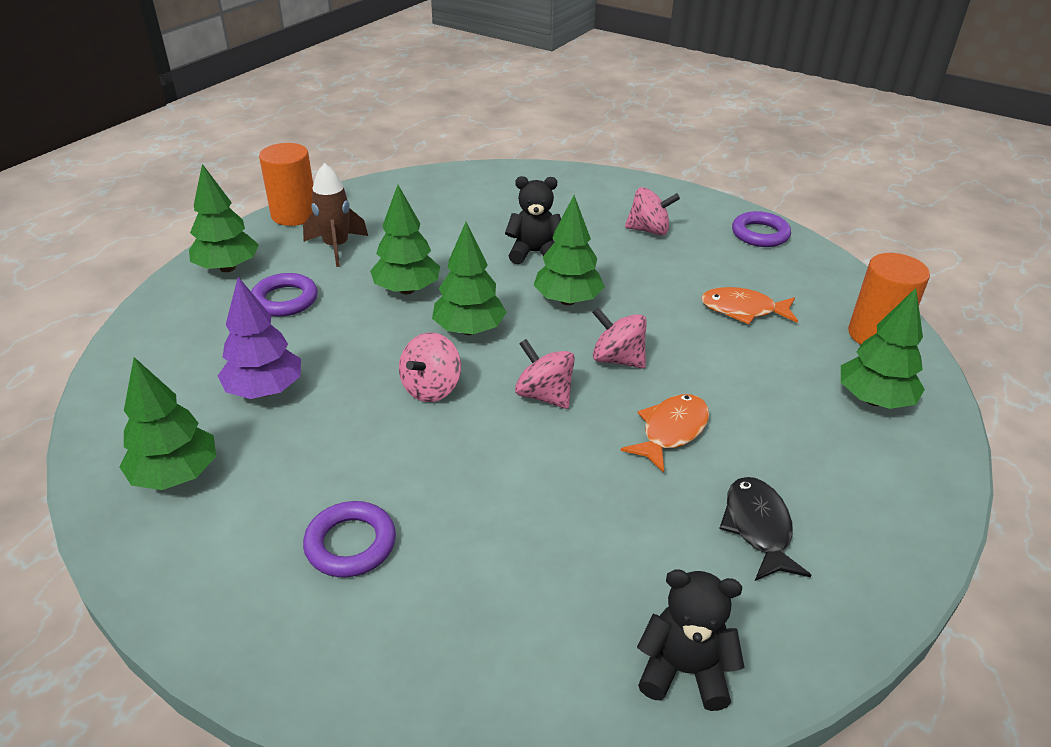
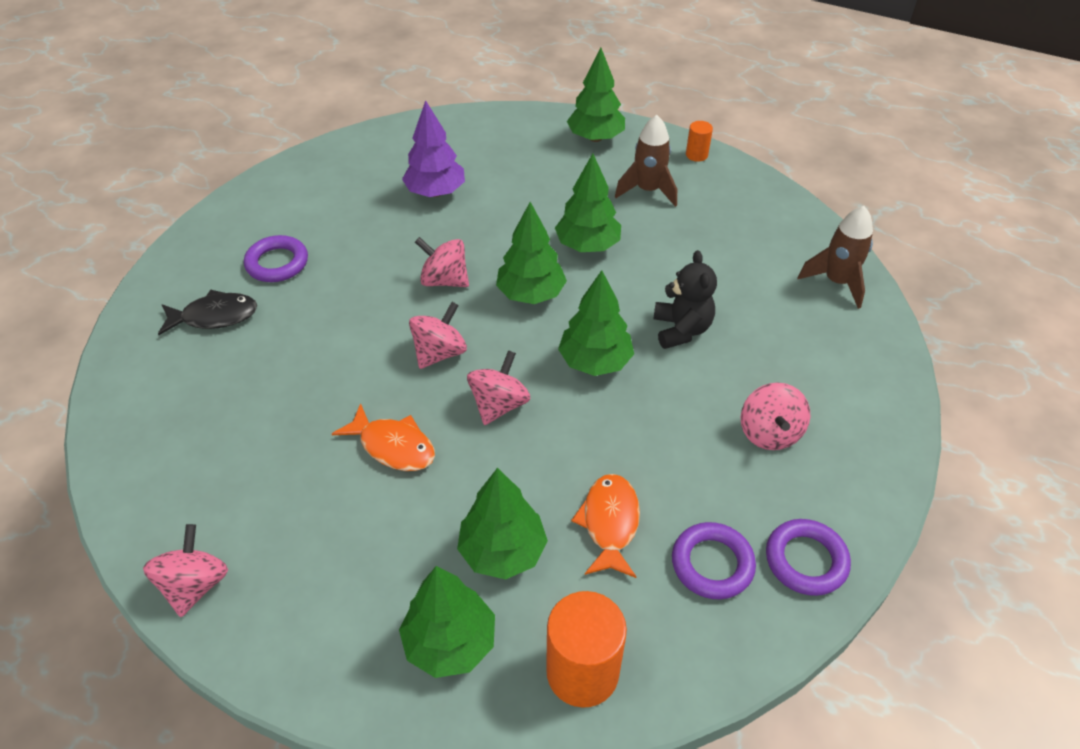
camera: 85 degrees right, 10 degrees up
(176, 475) = (346, 173): green tree -> green tree (502, 551)
(285, 300) = (555, 178): purple ring -> purple ring (712, 564)
(294, 215) = (696, 155): orange cylinder -> orange cylinder, size x0.50
(493, 179) = (837, 282): none -> brown rocket
(684, 670) = (140, 447): black teddy bear -> none
(758, 528) = (268, 506): black fish -> black fish (214, 316)
(867, 584) = (195, 585): none -> pink spinning top

